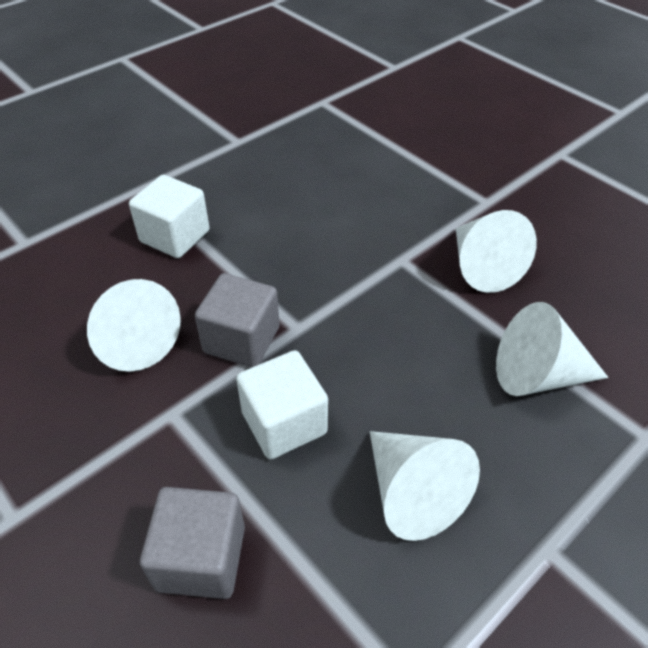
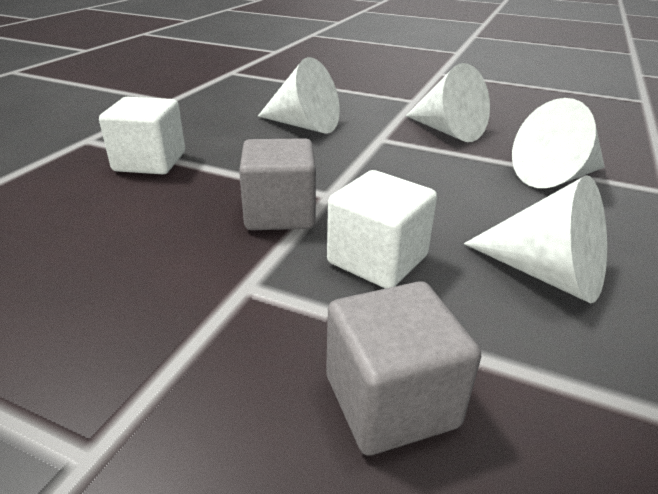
camera: 25 degrees left, 15 degrees down
(134, 340) = (156, 240): white cone -> white cone (303, 125)

